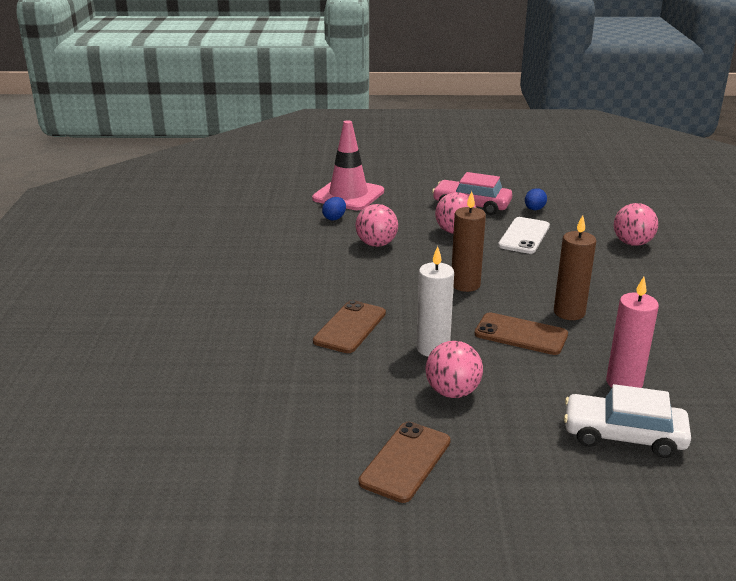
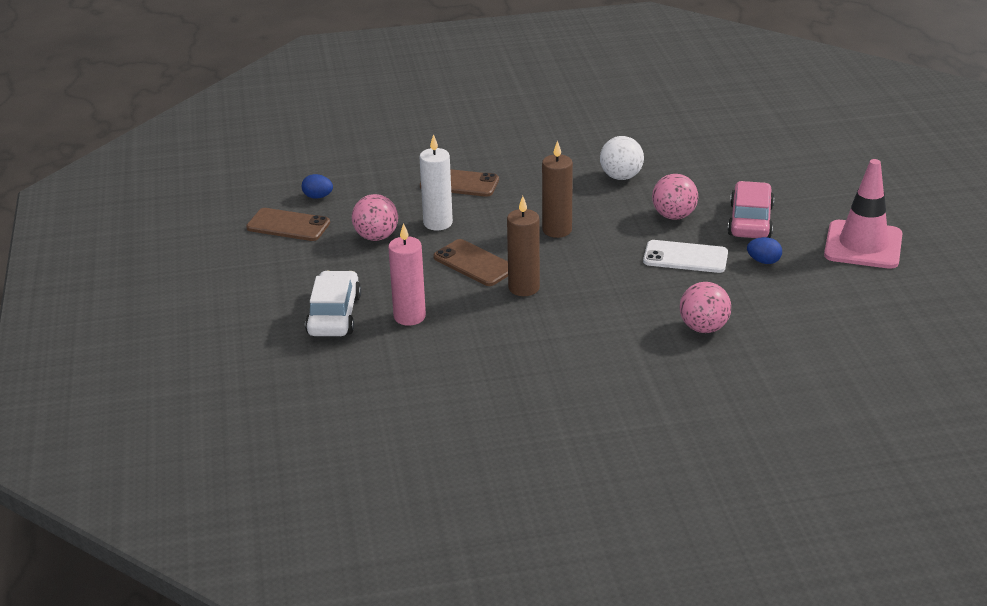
camera: 80 degrees right, 5 degrees up
(334, 218) = (669, 148): blue egg -> blue egg (318, 197)
(348, 195) = (732, 148): pink traffic cone -> pink traffic cone (863, 245)
(376, 244) = (621, 177): pink ball -> white ball
(521, 334) = (474, 263): brown phone -> brown phone turned 60 degrees counterclockwise

